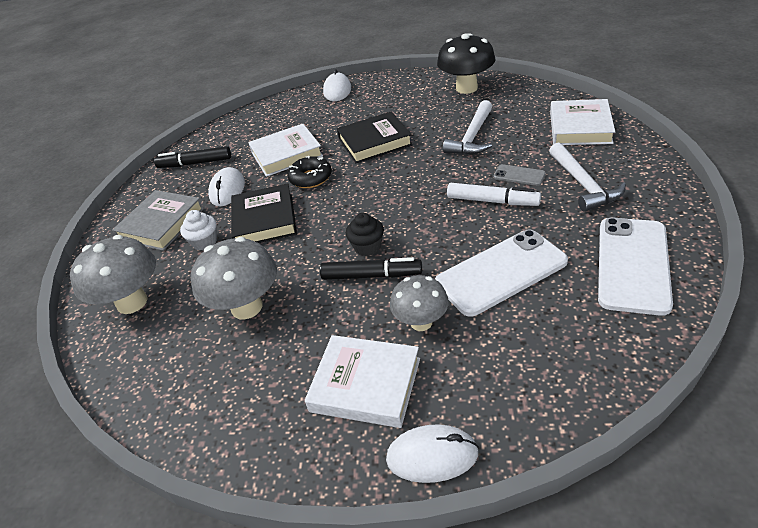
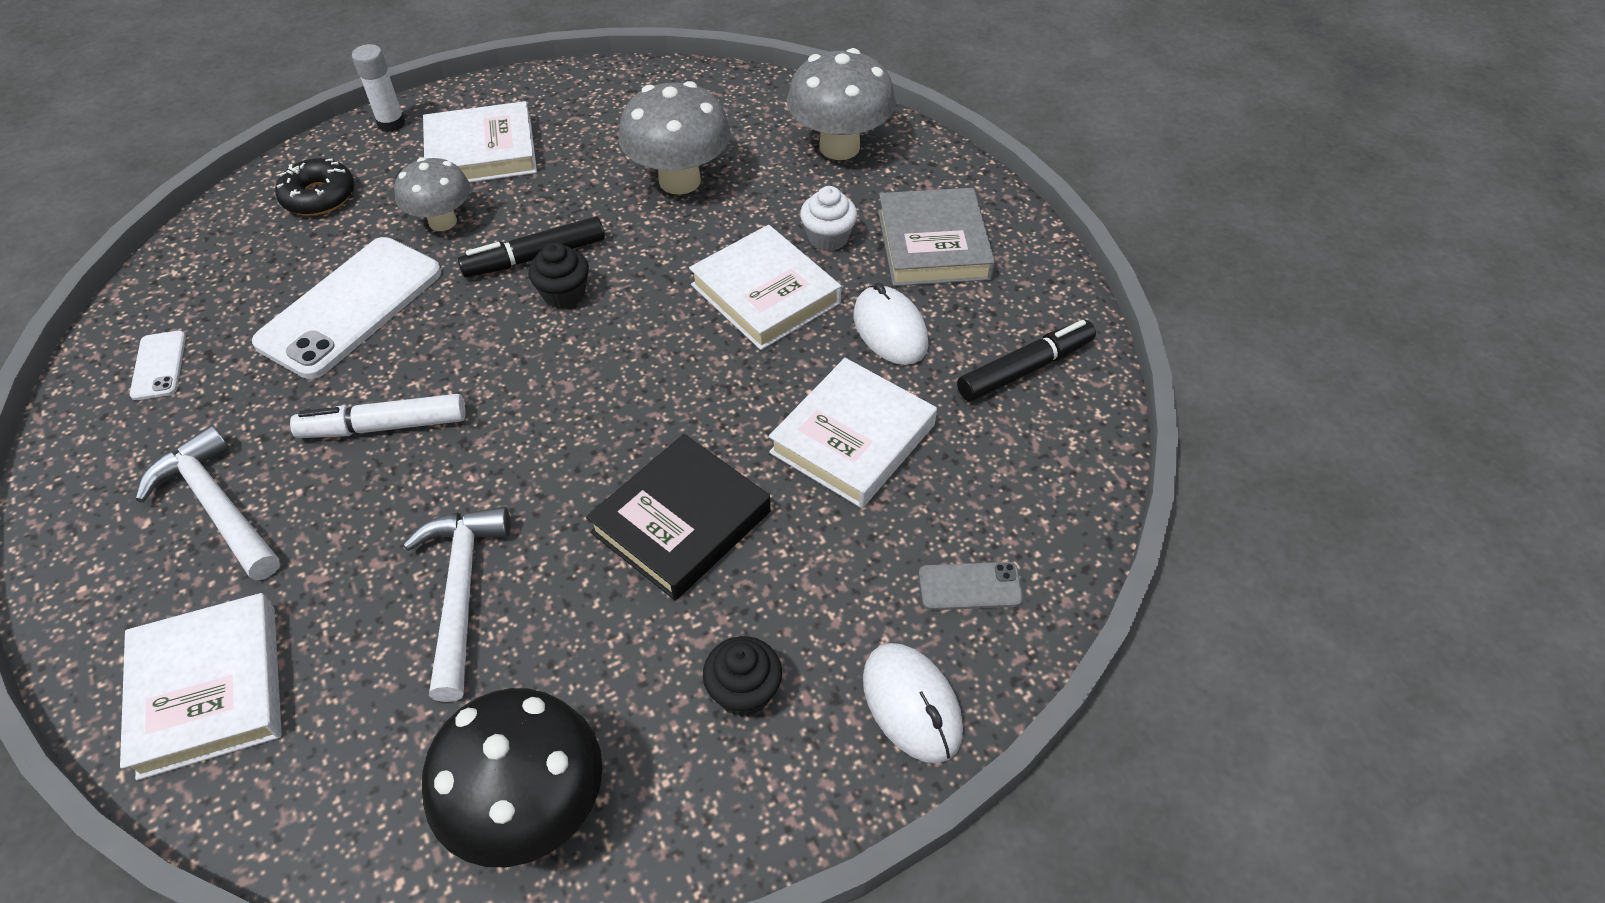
camera: 145 degrees right, 10 degrees up
(265, 220) = (765, 294): black book -> white book
(311, 178) = (752, 393): black donut -> black donut (319, 196)
(385, 100) = (744, 691): none -> black cupcake
(432, 456) = (391, 123): white mouse -> white glue stick
(519, 175) = (342, 499): grey phone -> grey phone (970, 586)
(633, 264) = (159, 365): white phone -> white phone, size x0.45

